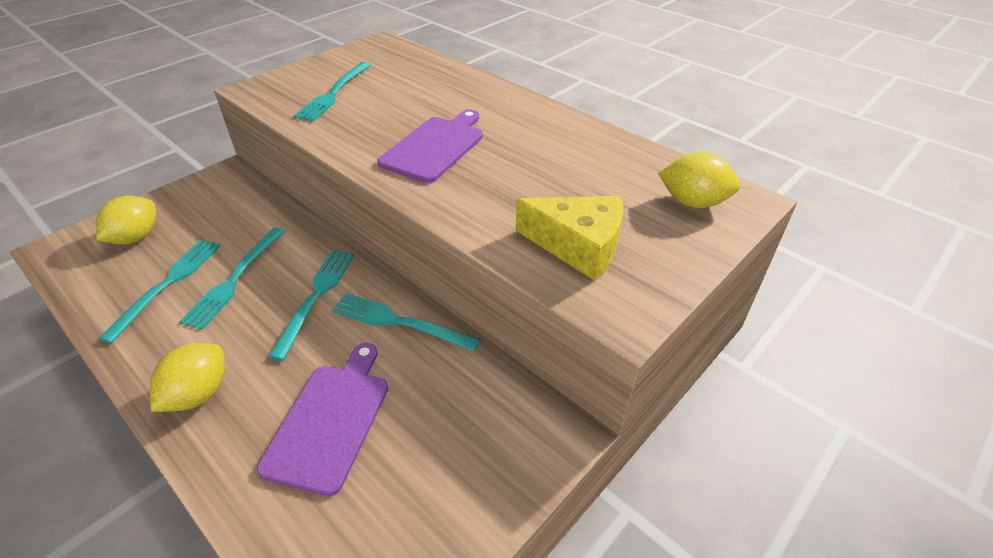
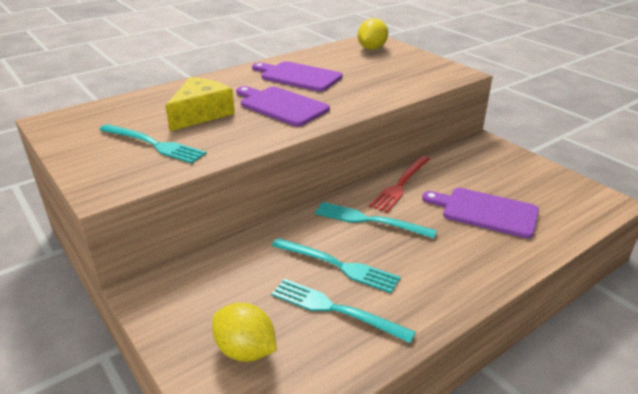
camera: 80 degrees left, 10 degrees down
(199, 394) = (469, 271): yellow lemon -> none
(399, 322) = (400, 185): turquoise fork -> red fork
(535, 147) = (298, 76): none -> purple cutting board
(578, 246) = (406, 76): yellow cheese -> yellow cheese (201, 114)

